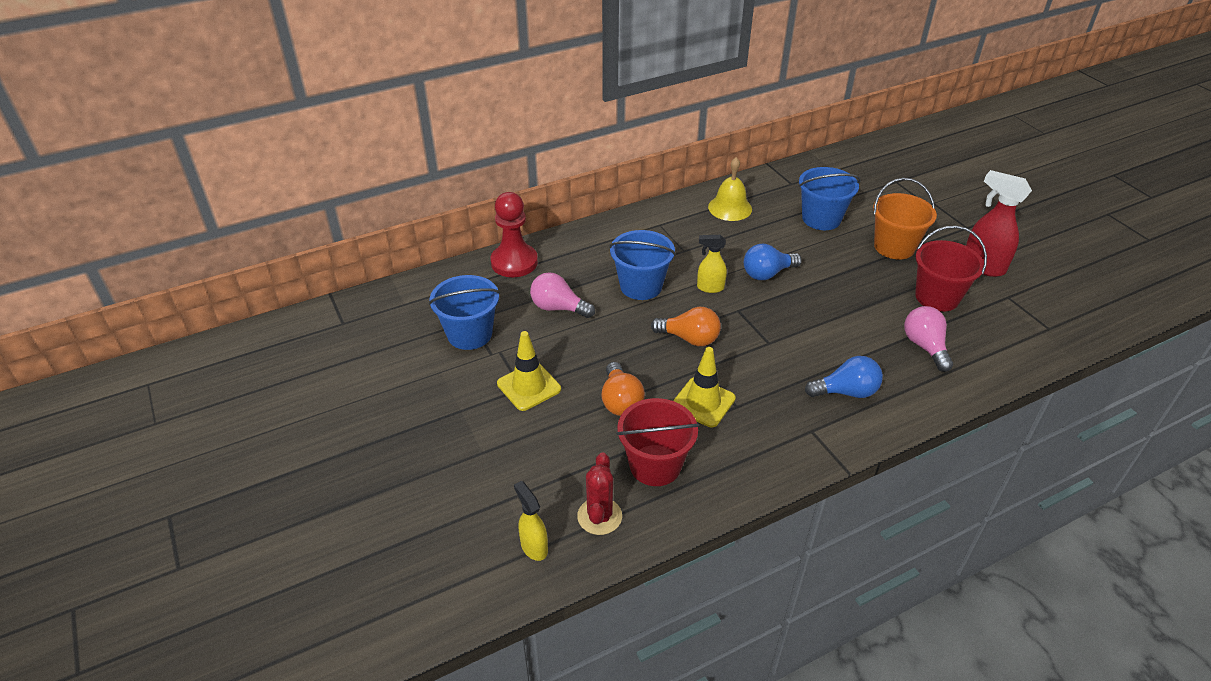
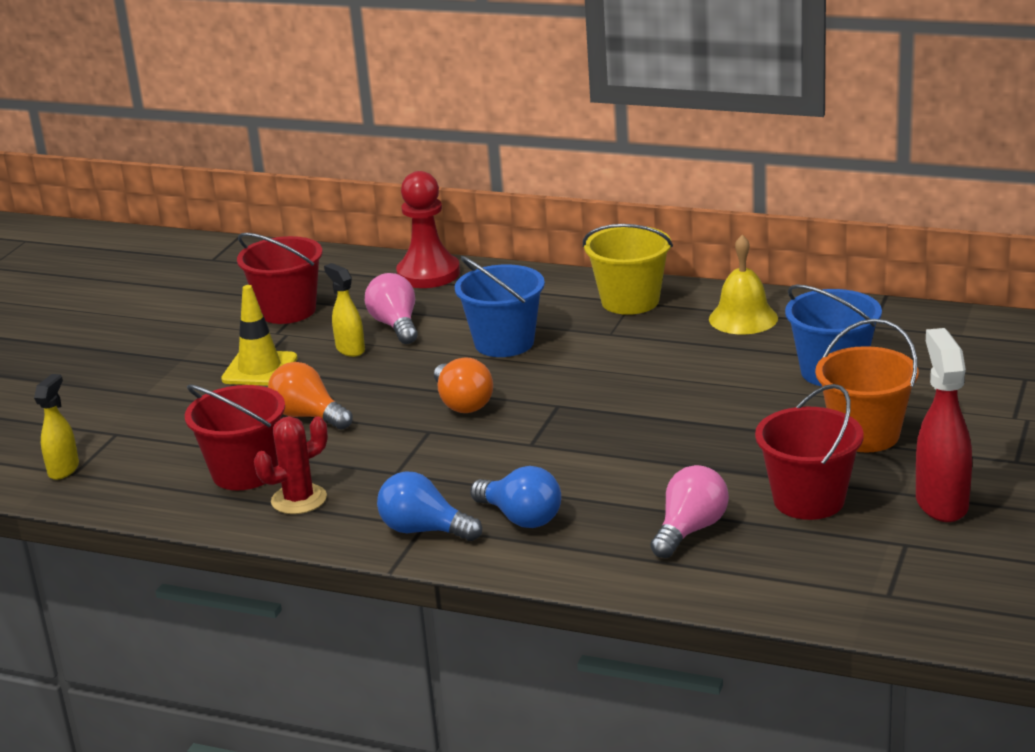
camera: 50 degrees right, 15 degrees down
(469, 334) = (287, 311): blue bucket -> red bucket
(599, 516) = (140, 479): red cactus -> red cactus (299, 499)
(620, 401) = (308, 416): orange light bulb -> orange light bulb turned 90 degrees clockwise
(658, 225) = (630, 301): none -> yellow bucket
(703, 402) = (373, 454): yellow traffic cone -> none
(710, 288) = (569, 374): yellow spray bottle -> yellow spray bottle (350, 349)
(767, 274) = (655, 391): blue light bulb -> blue light bulb (424, 530)

